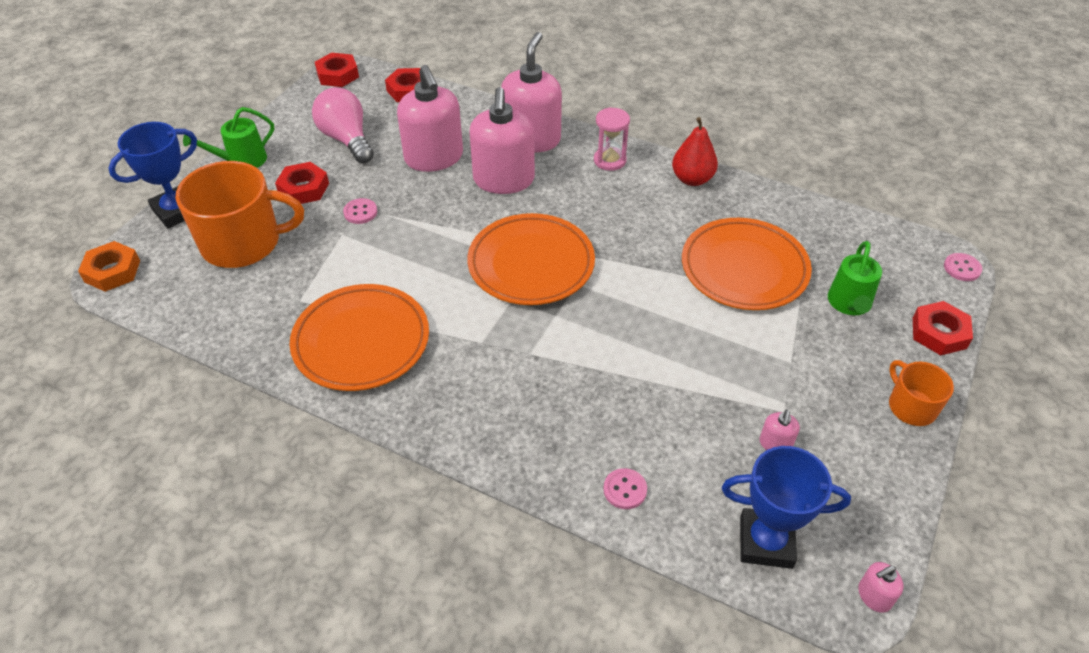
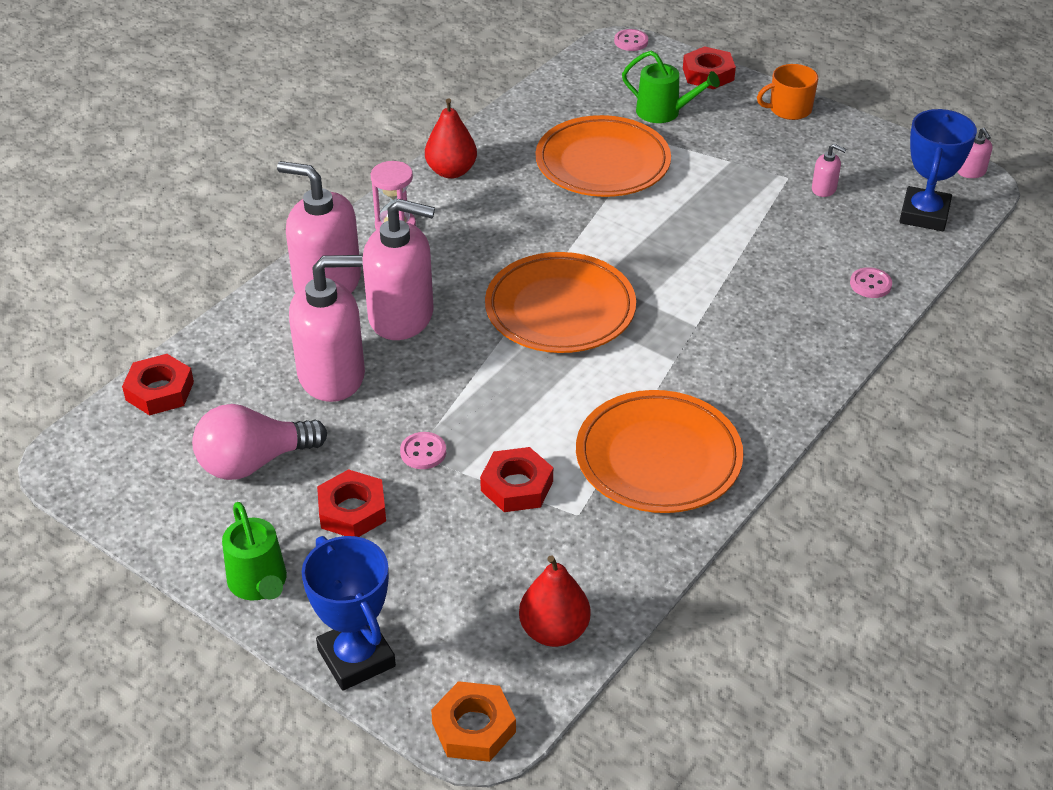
camera: 80 degrees left, 5 degrees down
(188, 300) = (554, 631): none -> red pear
(243, 243) = (451, 575): orange mug -> none
(337, 75) = (77, 469): red nut -> red nut (517, 486)

